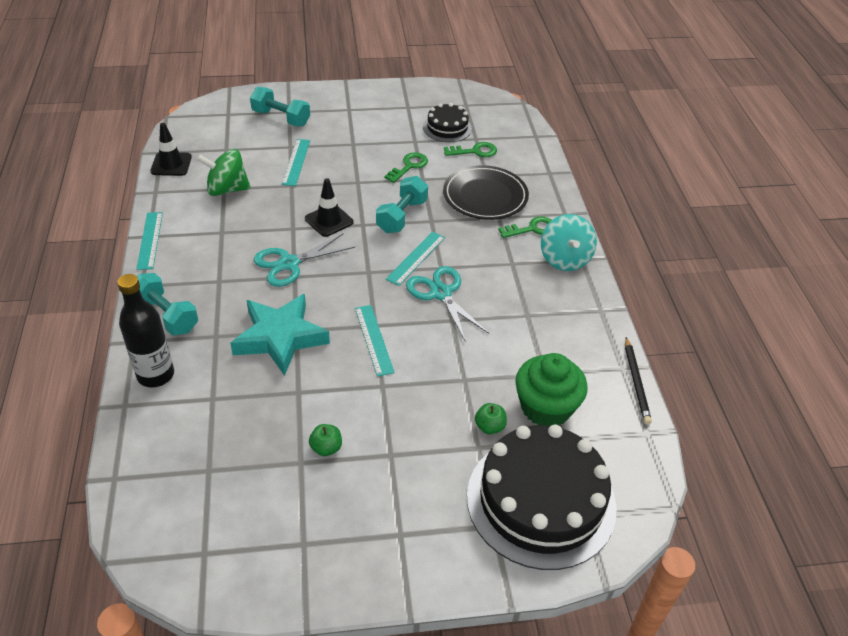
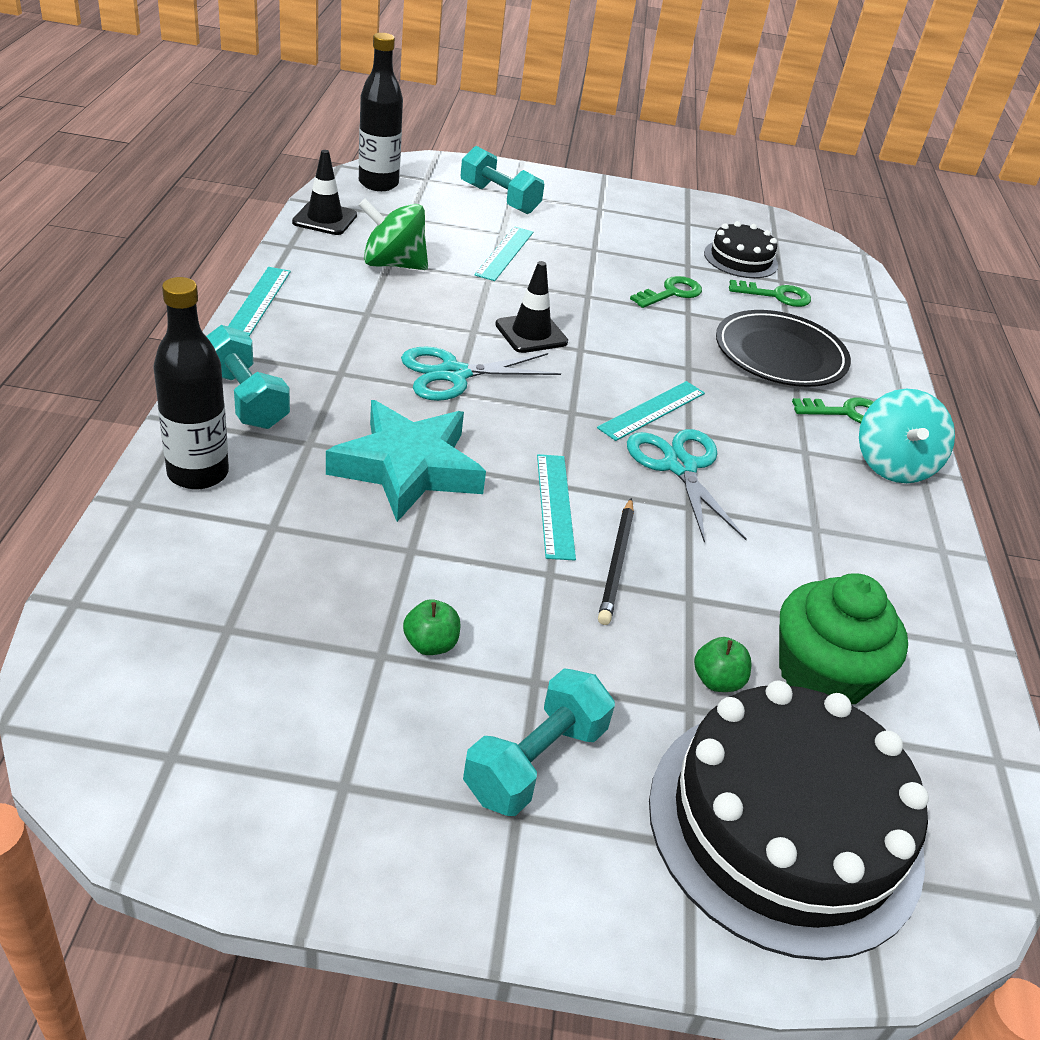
camera: 10 degrees right, 5 degrees down
(197, 126) = (378, 184): none -> black bottle
(402, 216) = (644, 352): turquoise dumbbell -> turquoise dumbbell (535, 762)
(636, 382) = (990, 674): black pencil -> black pencil (617, 563)

